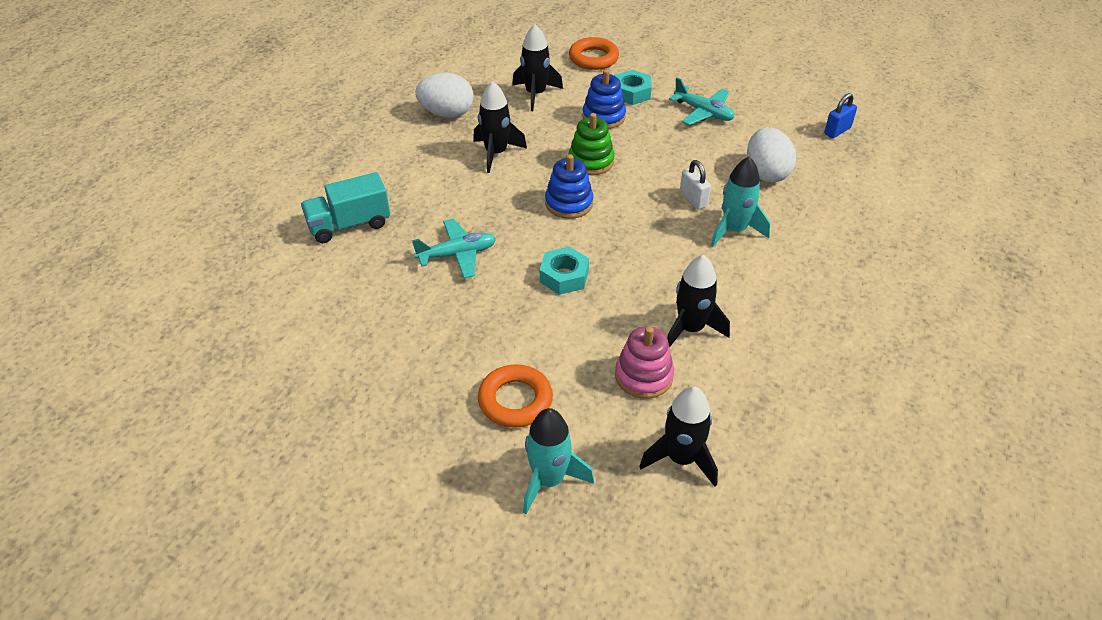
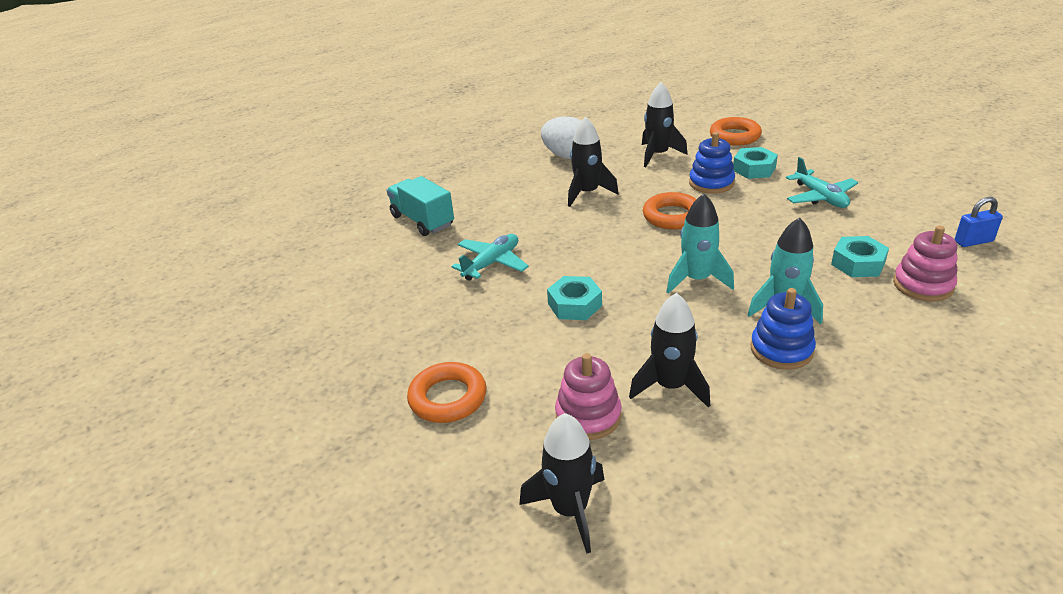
camera: 30 degrees right, 10 degrees down
(349, 225) = (422, 221): turquoise truck -> turquoise truck turned 45 degrees clockwise
(457, 254) = (492, 263): turquoise plane -> turquoise plane turned 60 degrees counterclockwise
(549, 480) = (423, 481): turquoise rocket -> turquoise rocket (697, 280)
(569, 203) = (625, 245): blue stacking toy -> blue stacking toy (781, 349)
(591, 161) = (672, 216): green stacking toy -> orange ring
(693, 199) = (756, 269): white padlock -> none
(766, 173) = (858, 263): white egg -> turquoise nut
(822, 181) = (923, 285): none -> pink stacking toy

